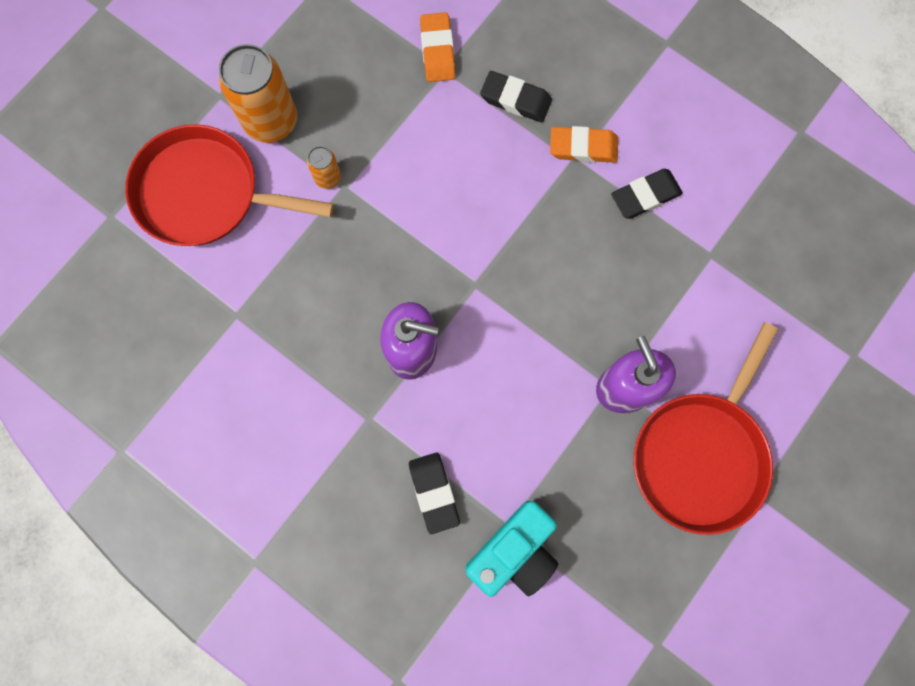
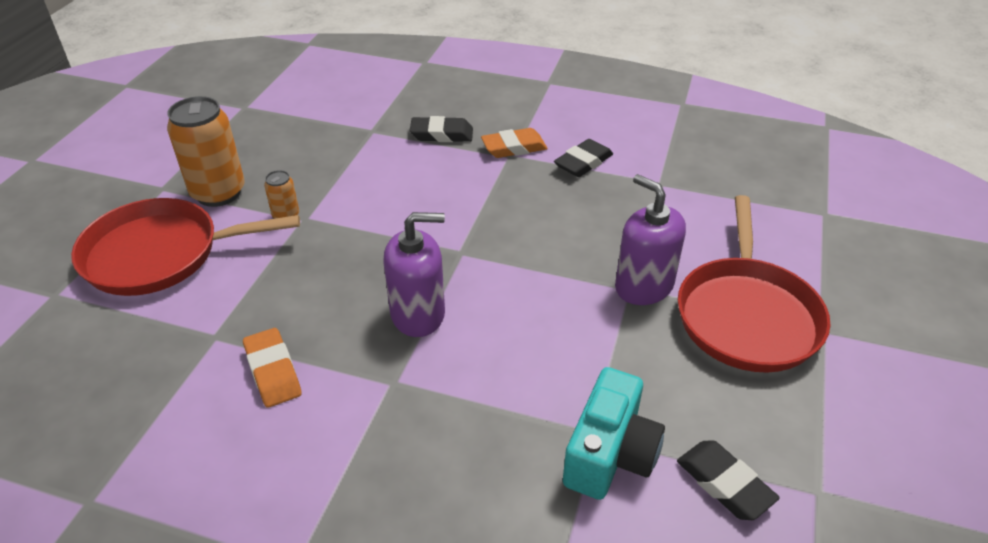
camera: 20 degrees left, 35 degrees down
(434, 492) = (493, 426): black eraser -> black eraser (724, 483)
(437, 51) = (361, 122): orange eraser -> orange eraser (273, 371)

